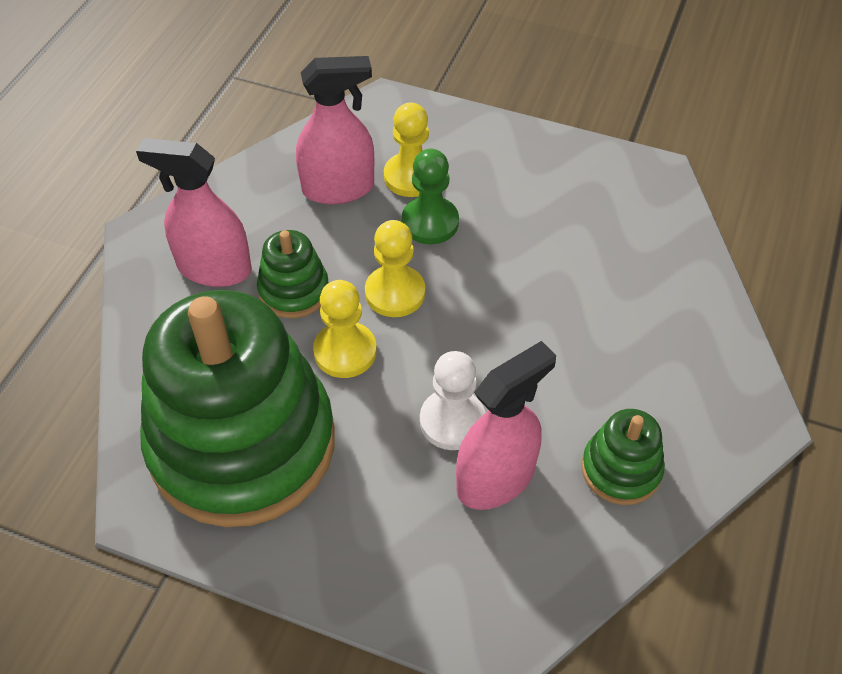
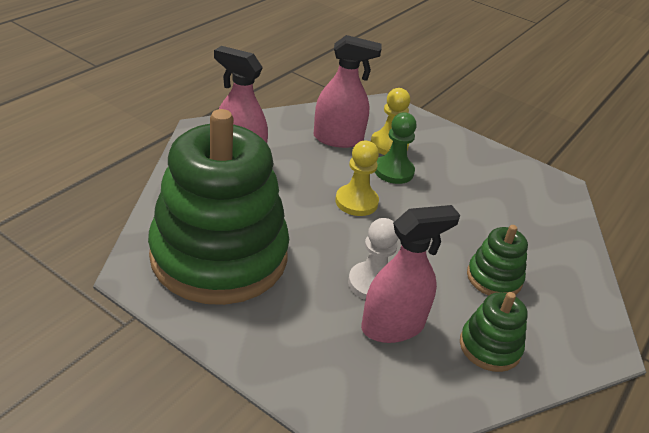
camera: 10 degrees right, 15 degrees down
(294, 290) = (288, 183): green stacking toy -> green stacking toy (494, 278)
(345, 351) = (310, 224): yellow pawn -> none

